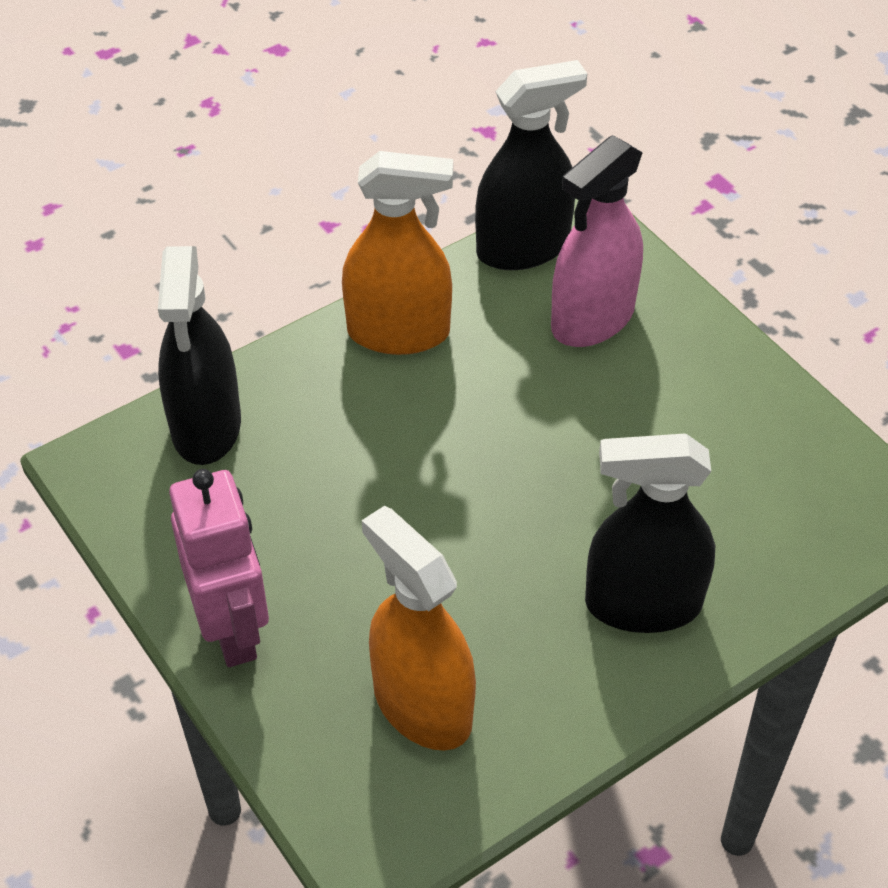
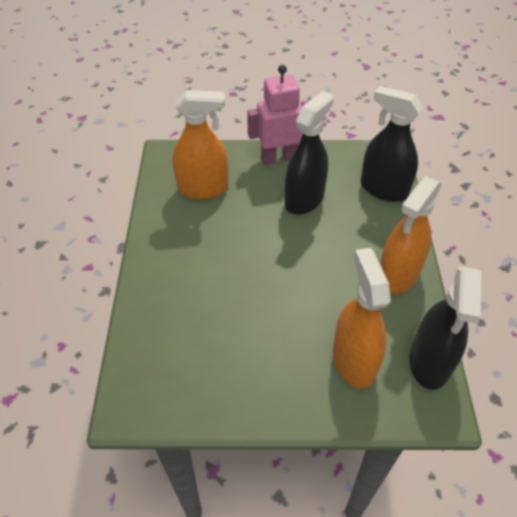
camera: 125 degrees right, 0 degrees up
(233, 629) = (278, 158): pink robot -> pink robot turned 150 degrees clockwise
(592, 319) = (354, 360): pink spray bottle -> orange spray bottle
(643, 604) = (180, 273): black spray bottle -> black spray bottle (304, 199)

